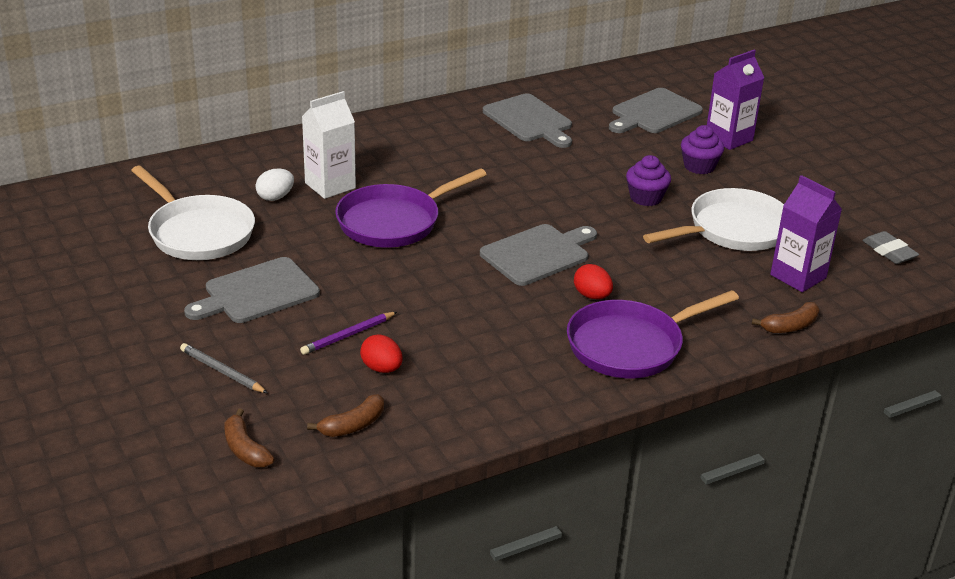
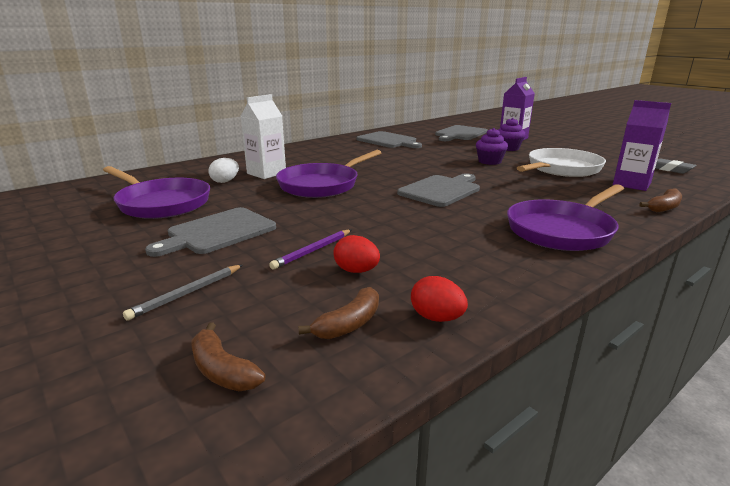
camera: 10 degrees left, 10 degrees down
(198, 232) = (161, 203): white pan -> purple pan
(222, 371) = (187, 293): grey pencil -> grey pencil turned 75 degrees counterclockwise
(592, 296) = (501, 206): red egg -> red egg (436, 318)

